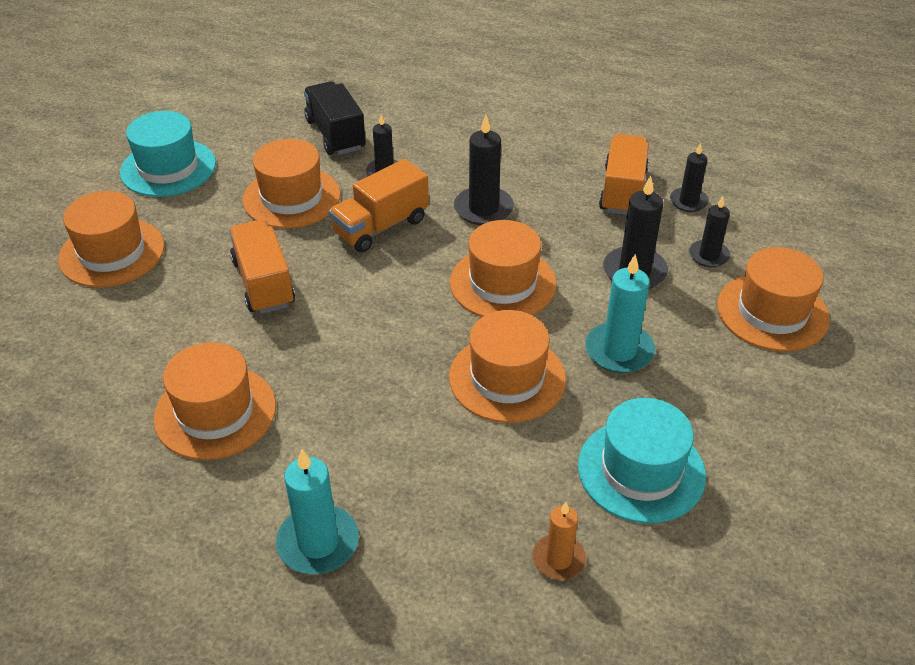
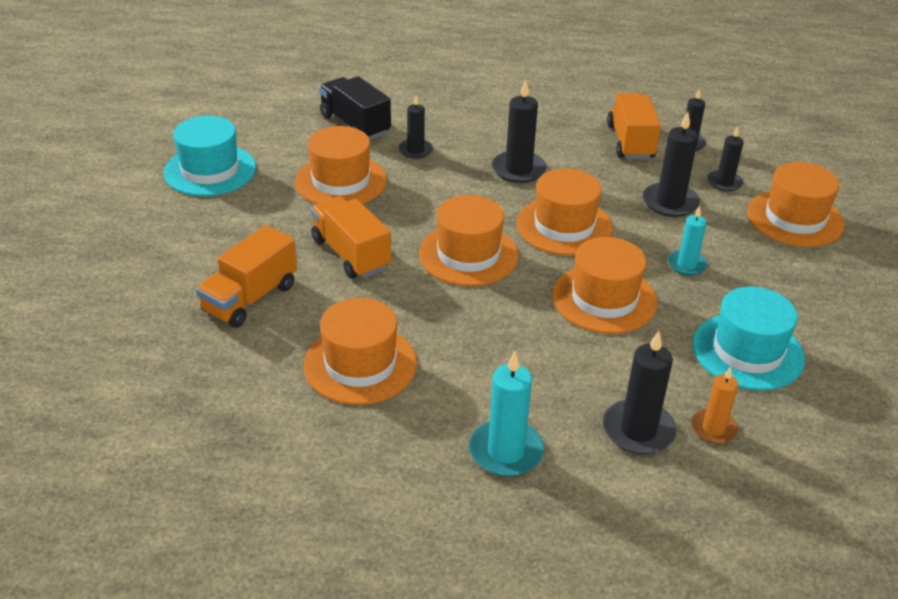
camera: 15 degrees left, 5 degrees down
(112, 253) = (192, 248): orange hat -> orange hat (468, 254)
(381, 227) = (434, 195): orange truck -> orange truck (250, 298)
(472, 545) = (638, 430): none -> black candle
(619, 351) = (686, 265): turquoise candle -> turquoise candle, size x0.64

